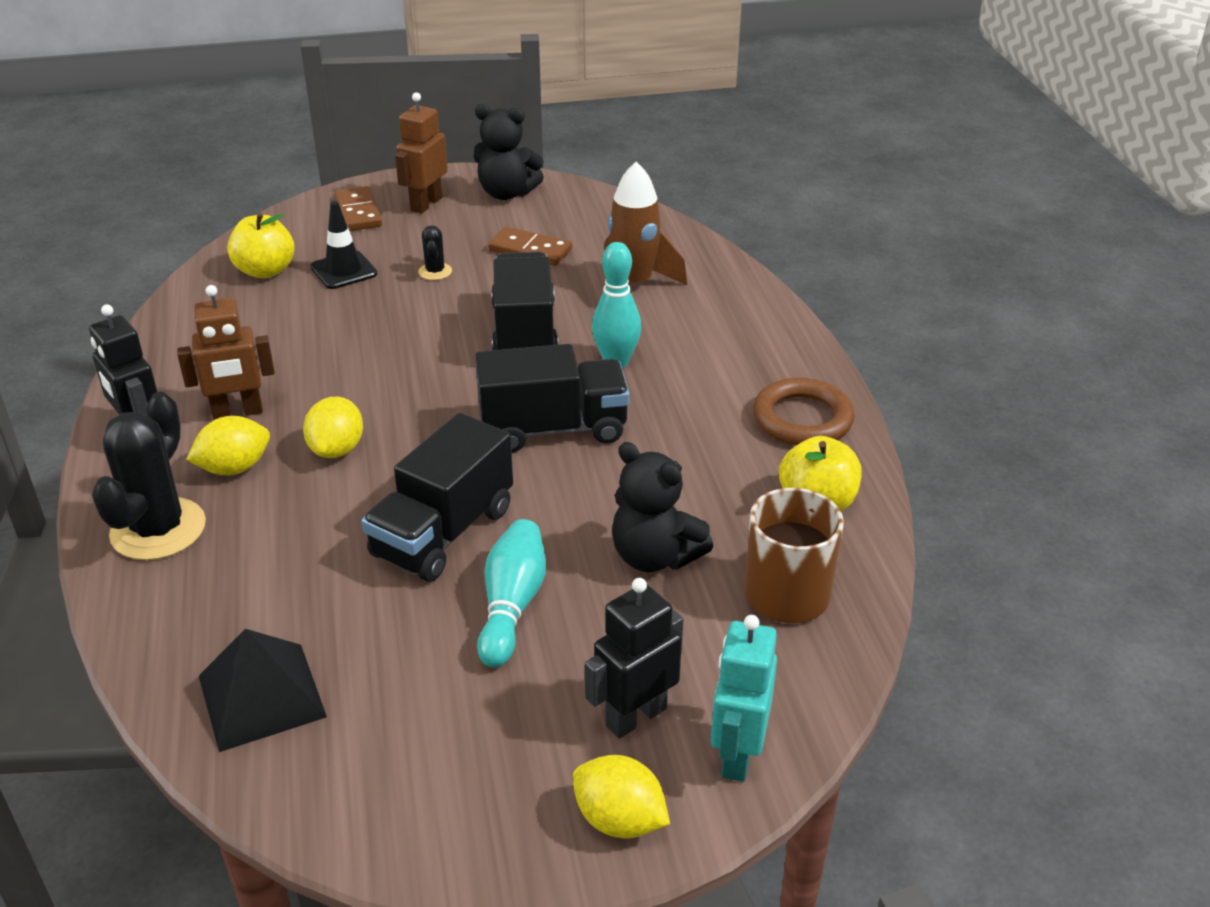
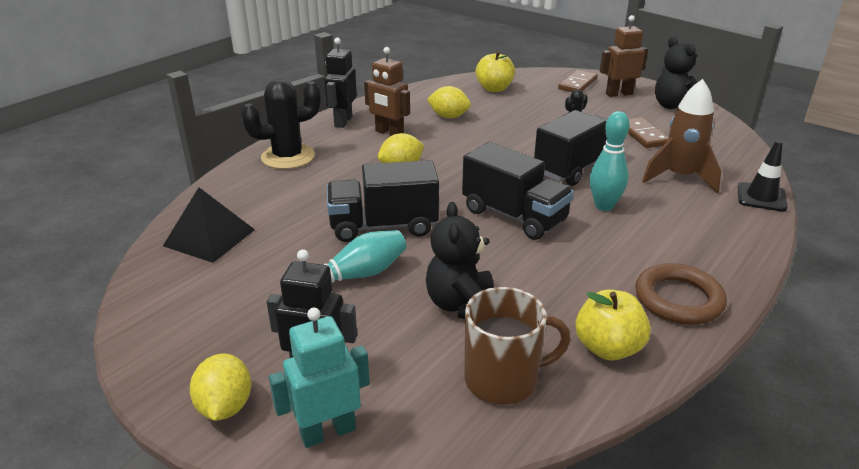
camera: 50 degrees right, 5 degrees down
(234, 468) = (351, 152): yellow lemon -> yellow lemon (448, 117)
(343, 270) = (529, 103): black traffic cone -> black traffic cone (761, 197)

